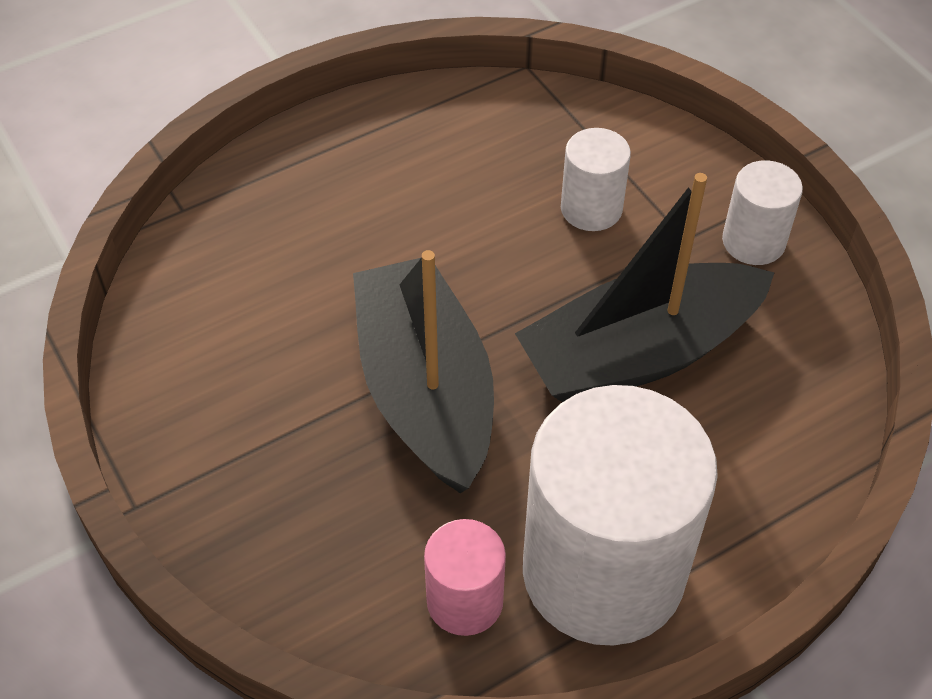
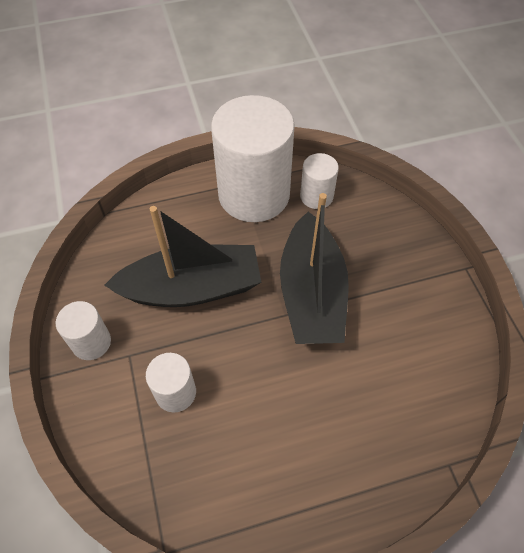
camera: 165 degrees left, 5 degrees up
(465, 601) = (316, 196): pink cylinder -> white cylinder

